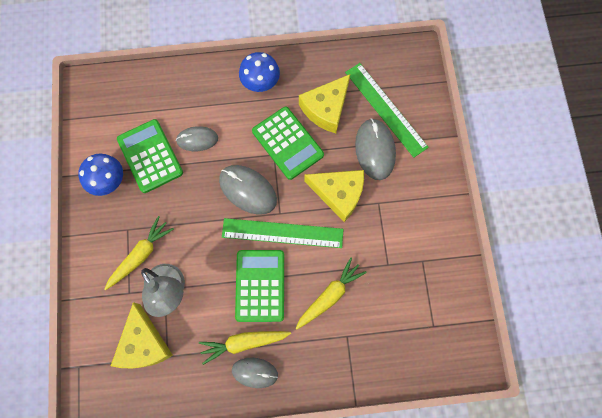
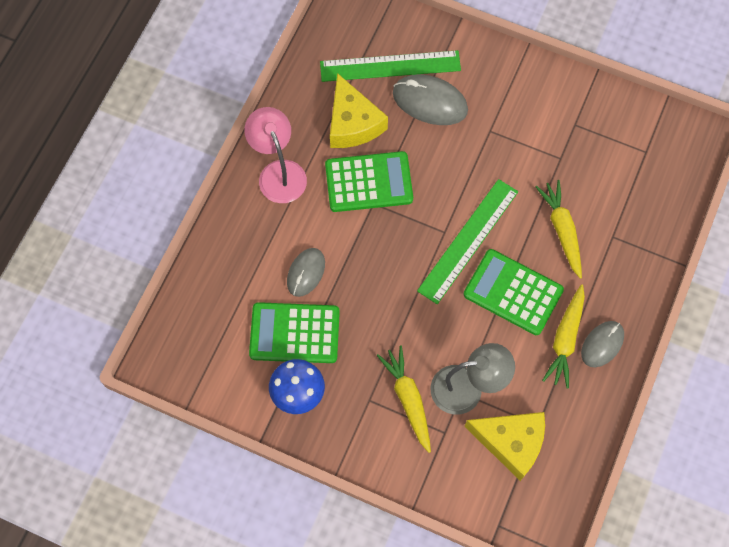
camera: 60 degrees left, 5 degrees down
(248, 190) = (399, 250): grey mouse -> none
(260, 83) = (278, 172): blue mushroom -> pink lamp
(339, 194) = (457, 163): yellow cheese -> none

